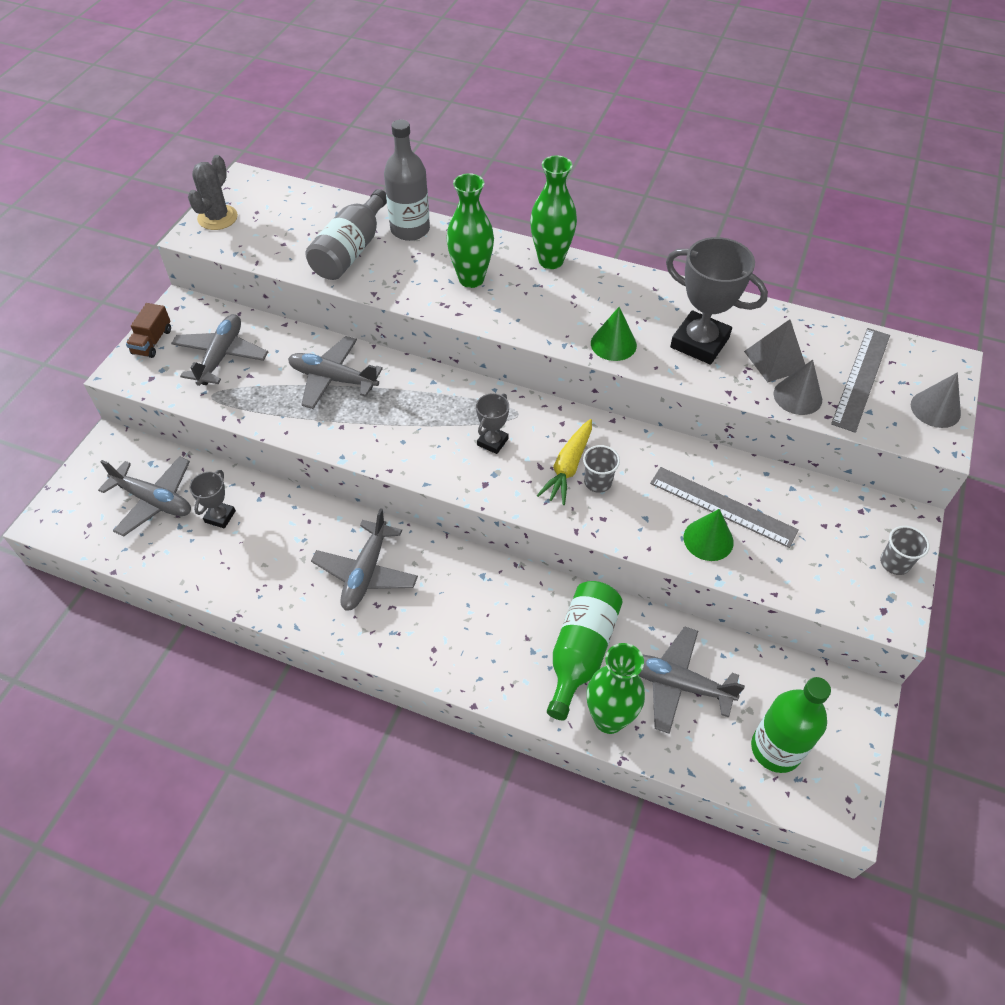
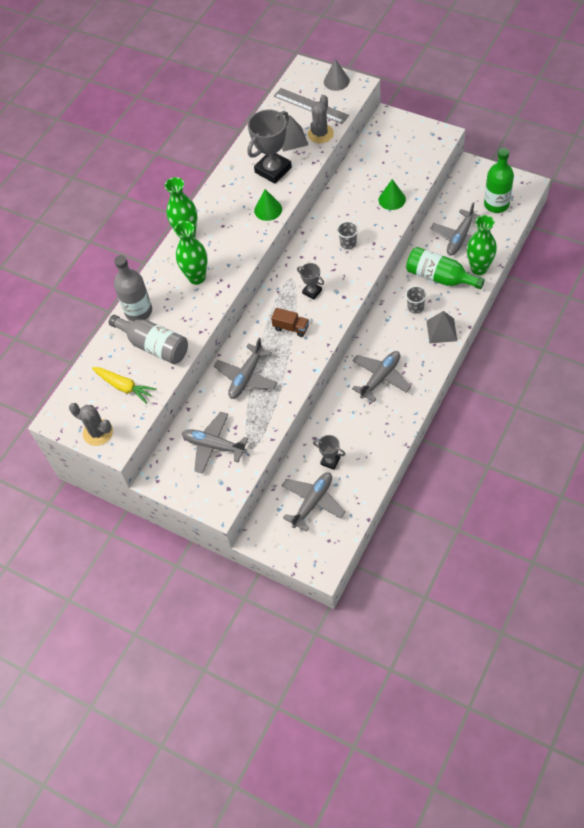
camera: 75 degrees left, 5 degrees up
(152, 341) = (191, 492): brown truck -> brown truck (291, 327)
(366, 572) = (380, 378): grey plane -> grey plane turned 75 degrees counterclockwise
(463, 659) = (441, 330): none -> grey pyramid
(568, 467) = (335, 256): yellow carrot -> yellow carrot (124, 387)
(722, 507) = (371, 190): grey ruler -> none
(797, 396) = (320, 134): grey cone -> grey cactus
(894, 563) = (412, 128): grey cup -> grey cup (415, 307)

